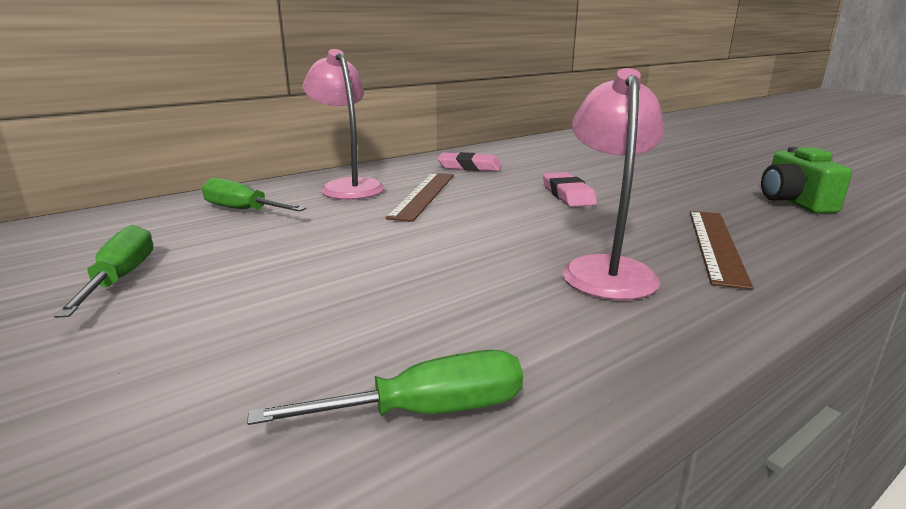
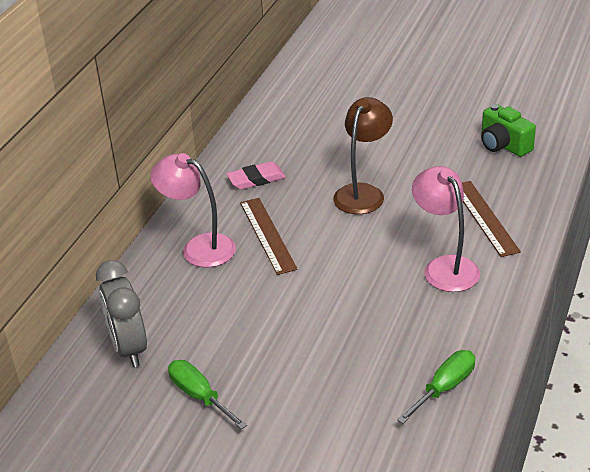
camera: 30 degrees left, 15 degrees up
(155, 223) = (129, 348): none -> grey clock
(243, 210) = (166, 308): green screwdriver -> none
(568, 194) = (363, 193): pink eraser -> brown lamp

